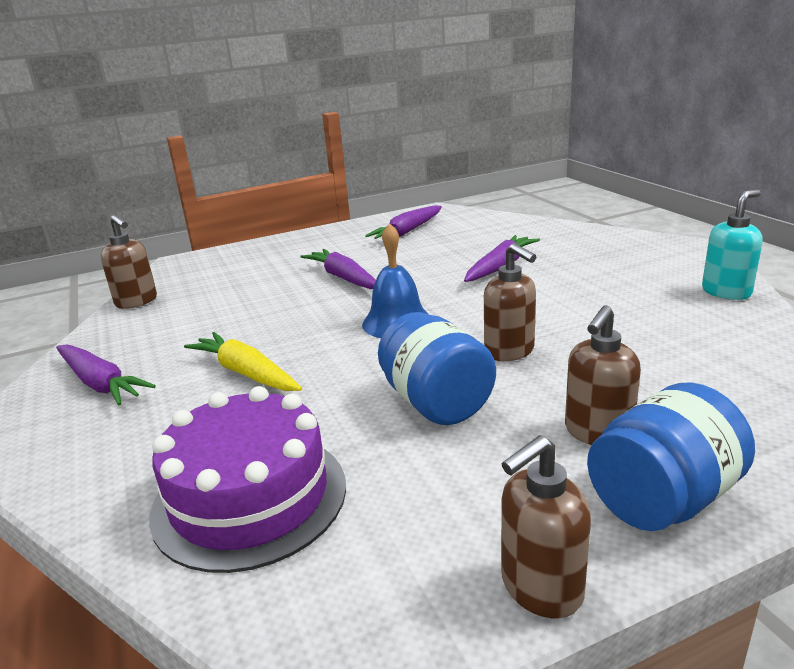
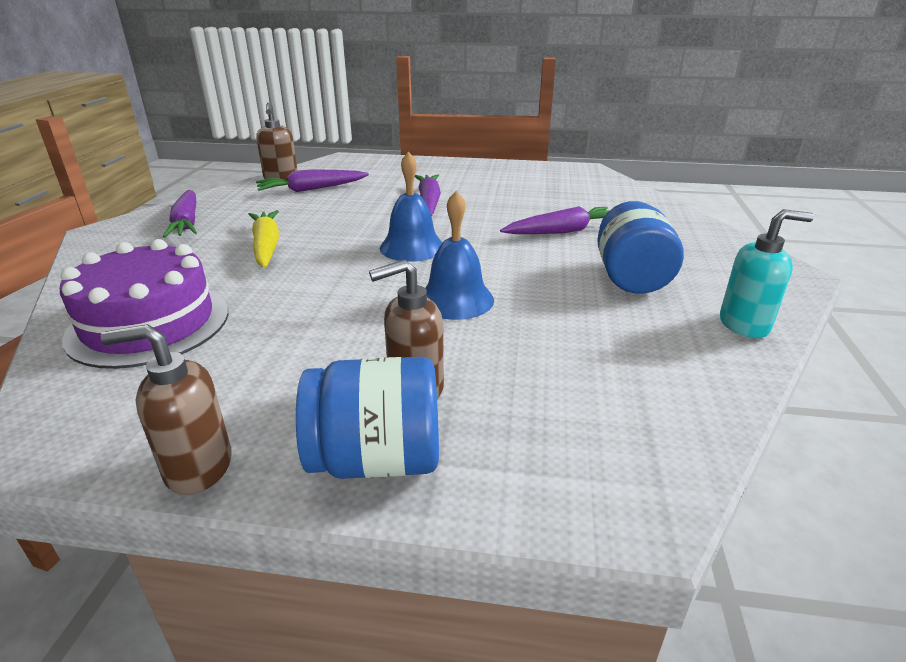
camera: 30 degrees right, 5 degrees up
(407, 231) = (534, 180): purple carrot -> purple carrot (311, 189)
(436, 403) = (343, 314): blue jar -> blue jar (631, 277)
(509, 351) = (455, 299): brown soap dispenser -> blue bell

